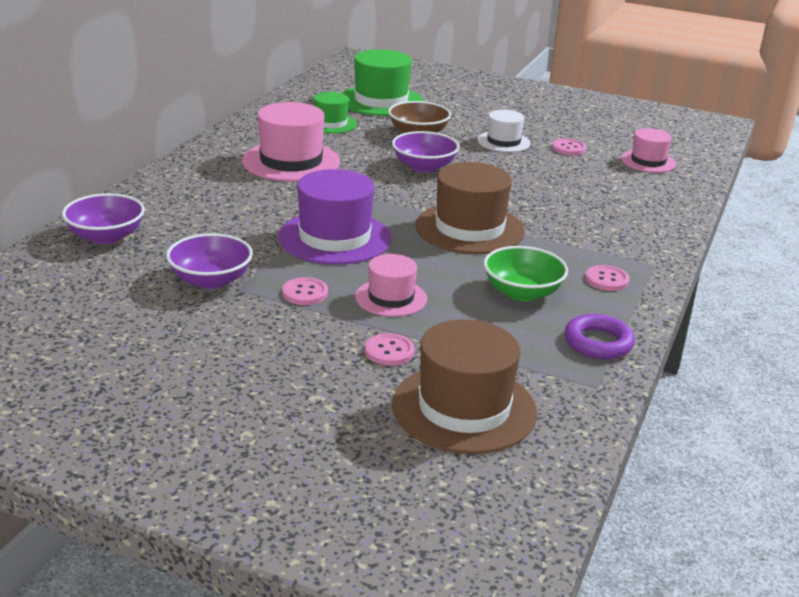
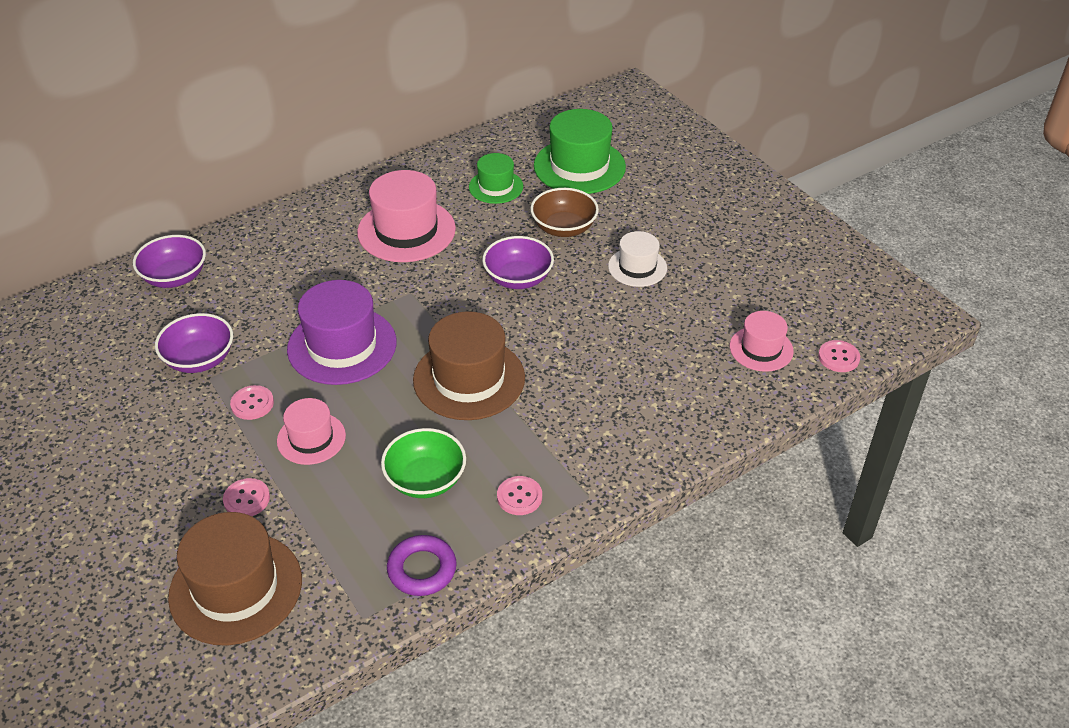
camera: 35 degrees right, 15 degrees up
(568, 148) = (695, 299): pink button -> pink button (838, 357)

